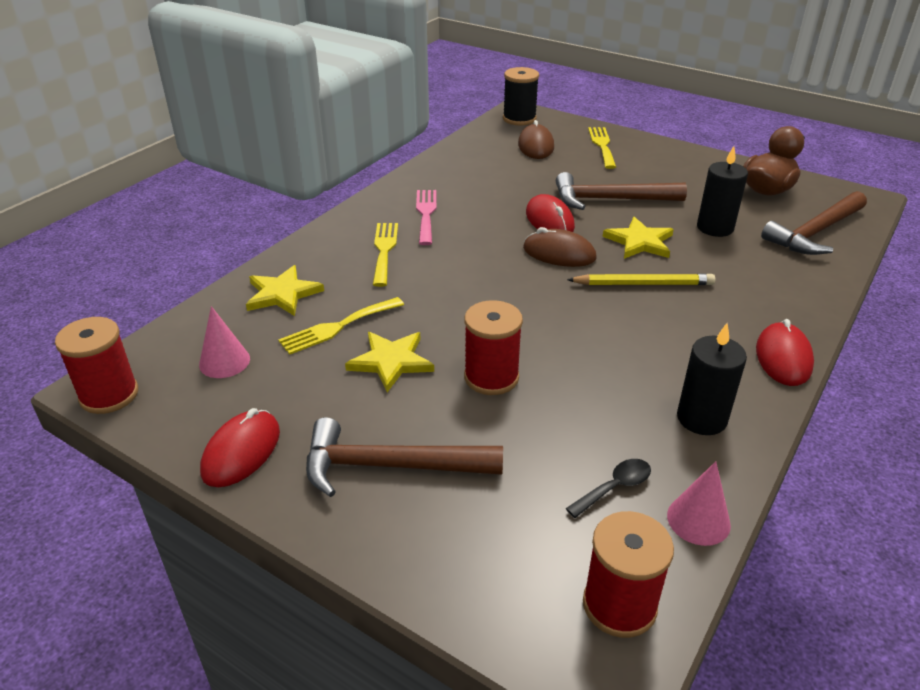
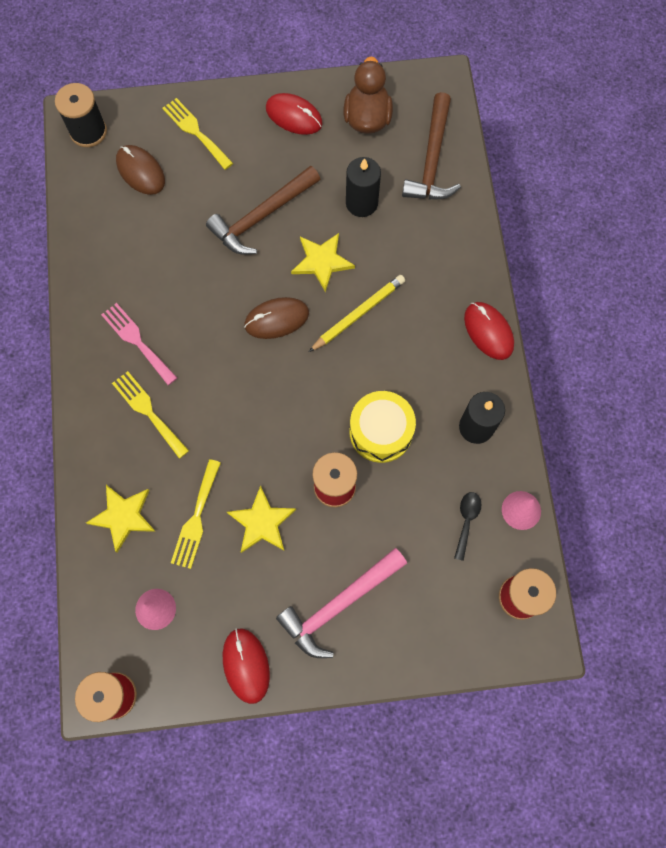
camera: 40 degrees left, 35 degrees up
(390, 466) = (339, 604): brown hammer -> pink hammer
(549, 220) = (237, 280): red mouse -> red mouse (294, 116)
(584, 366) = (381, 432): none -> yellow drum

